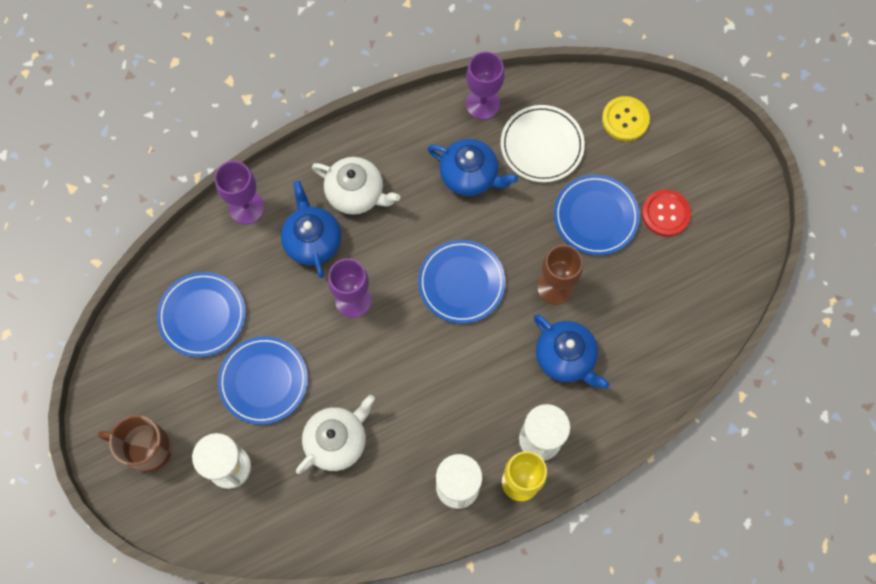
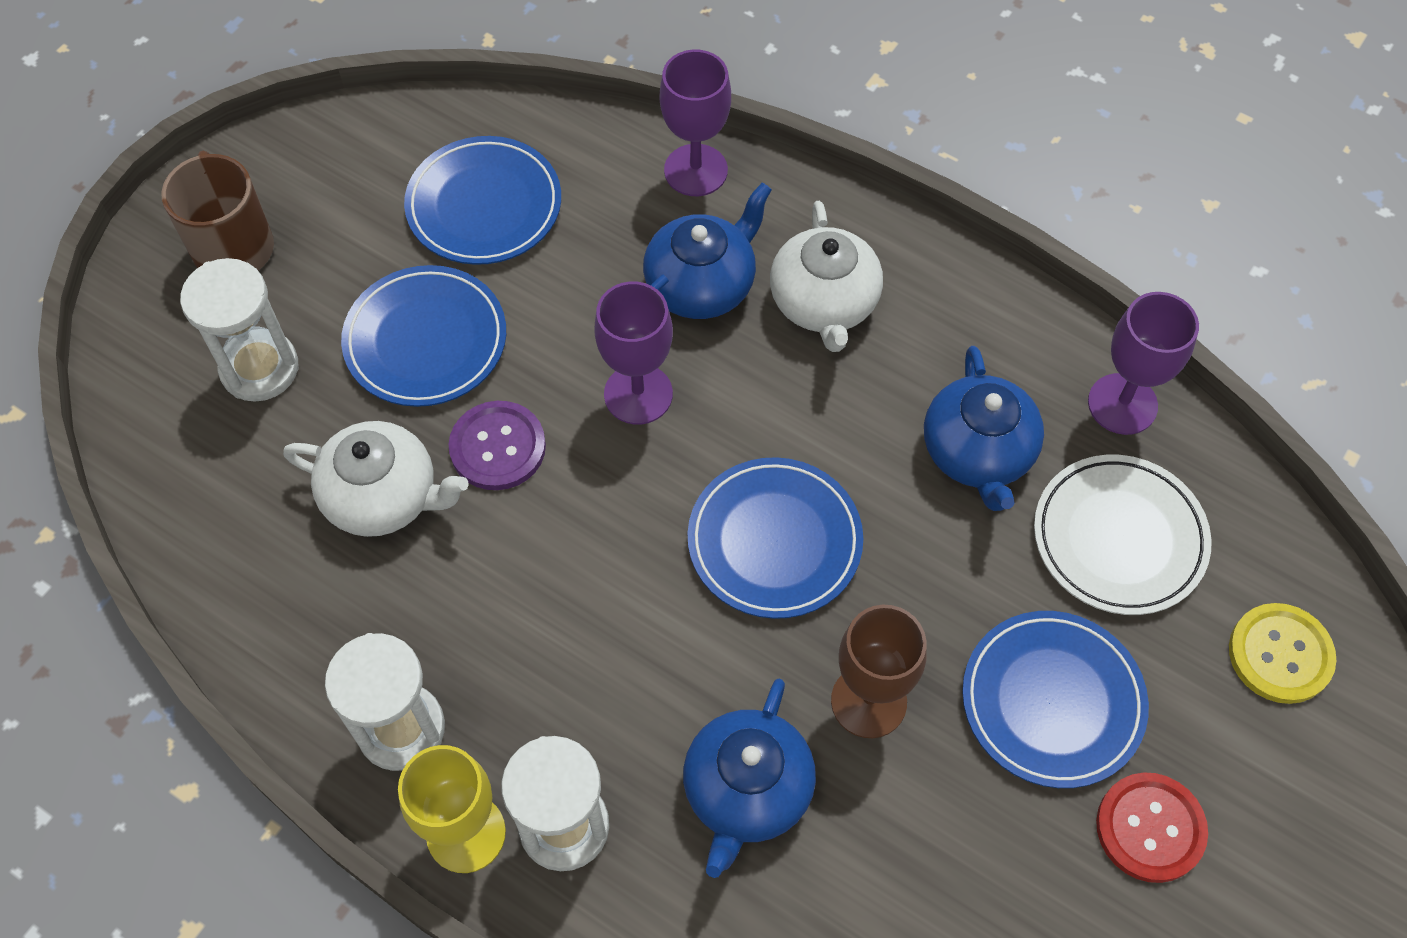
camera: 60 degrees right, 10 degrees down
(342, 376) = (498, 447): none -> purple button

